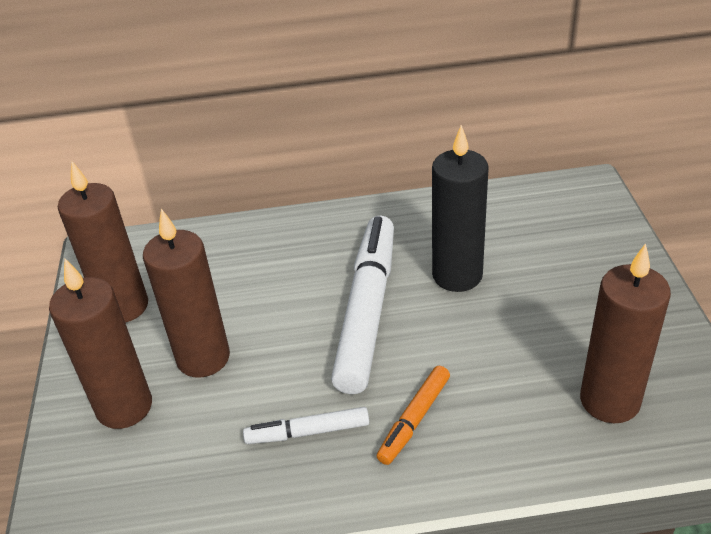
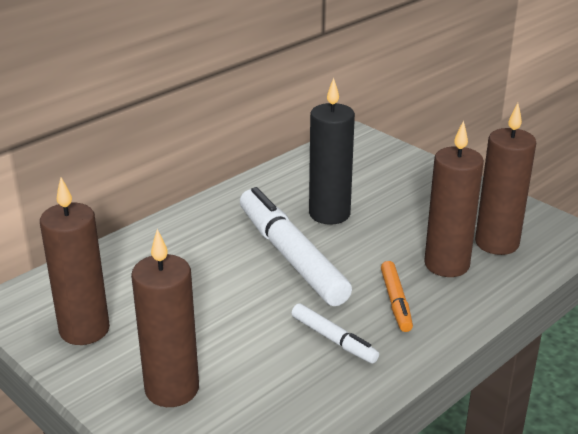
camera: 40 degrees left, 10 degrees down
(203, 358) = (199, 333): brown candle -> brown candle (446, 265)
(307, 432) = (333, 340): white marker -> white marker turned 90 degrees counterclockwise

